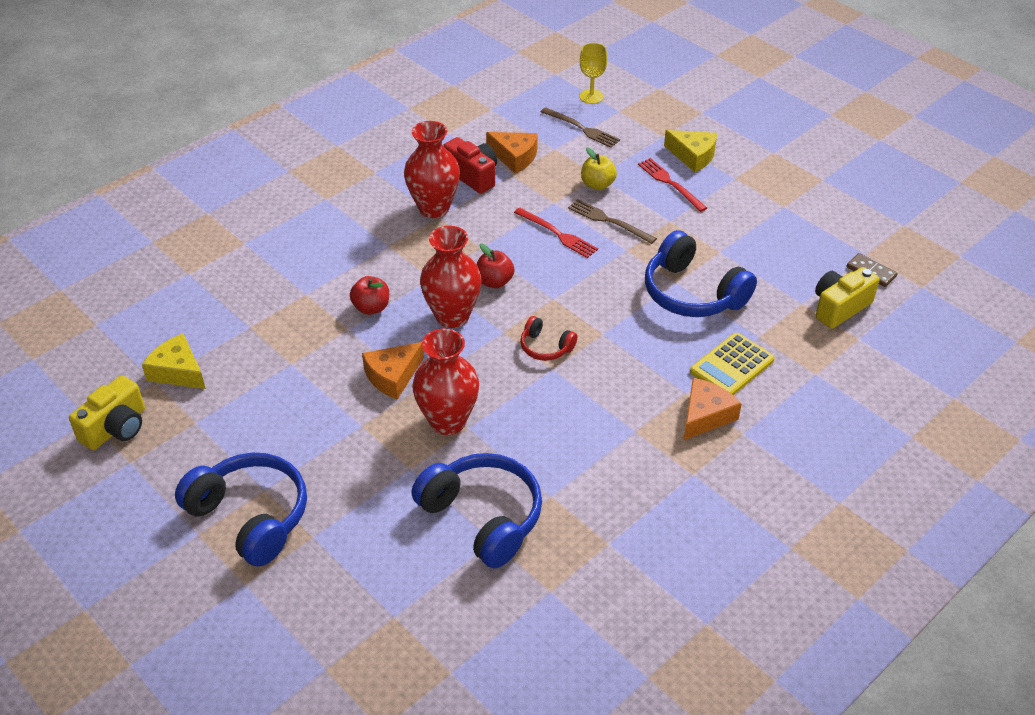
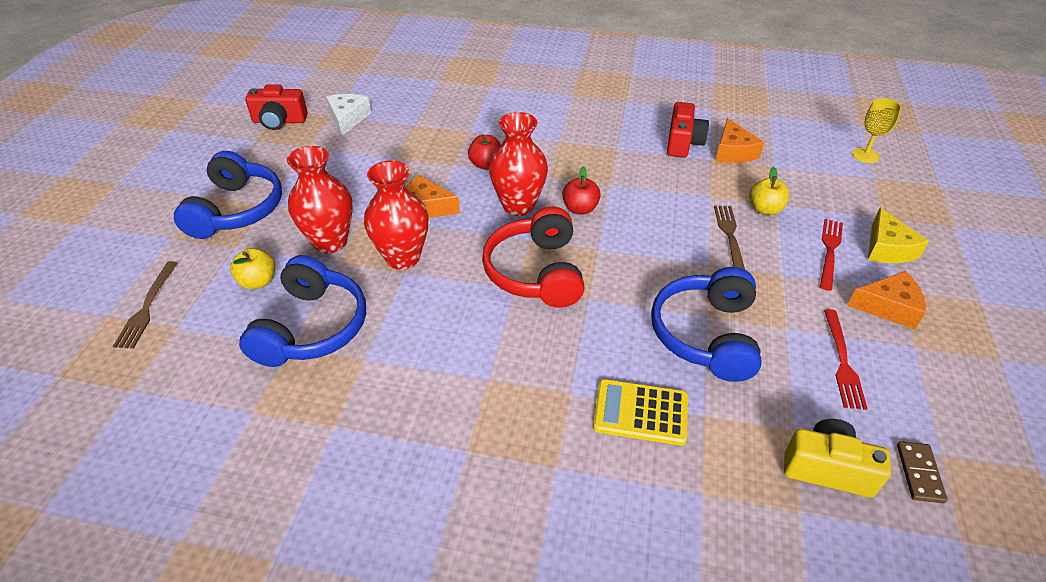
camera: 55 degrees right, 0 degrees up
(116, 428) = (279, 121): yellow camera -> red camera
(178, 371) = (348, 119): yellow cheese -> white cheese
(384, 535) = (258, 281): none -> yellow apple
(434, 208) = (623, 142): red vase -> red vase (330, 242)
(545, 347) = (536, 272): red headphones -> red headphones, size x2.01
(557, 234) = (675, 215): red fork -> red fork (842, 361)
(581, 128) = (818, 169): brown fork -> brown fork (147, 307)
(705, 415) = (553, 423): orange cheese -> orange cheese (888, 307)

